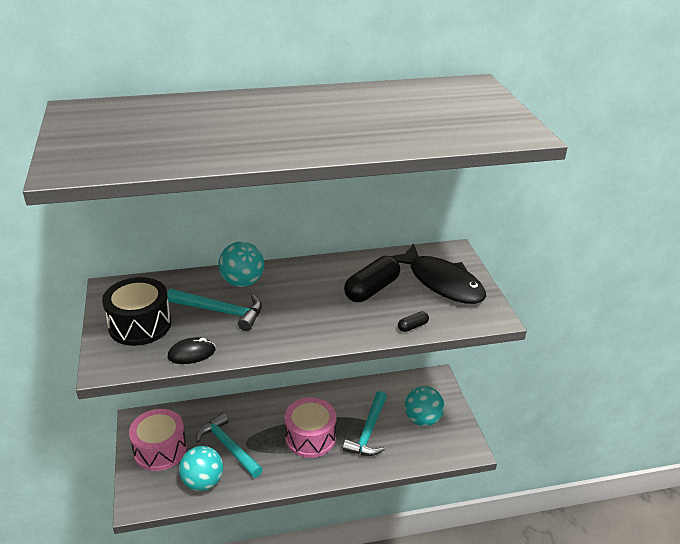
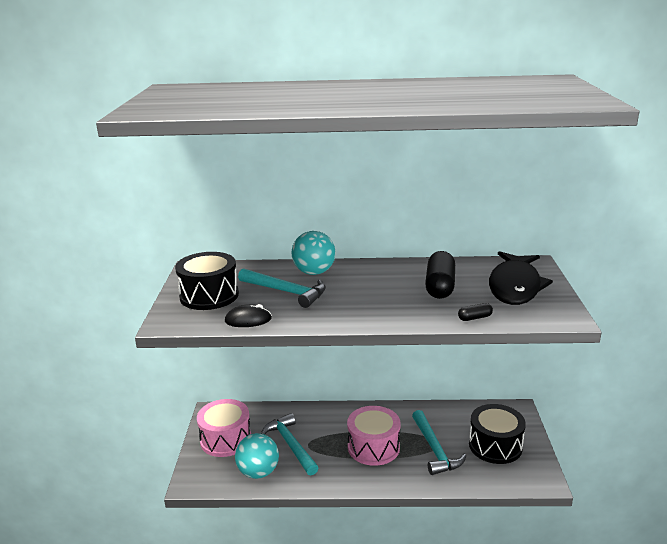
camera: 15 degrees right, 10 degrees down
(368, 432) = (434, 449): turquoise hammer -> turquoise hammer turned 45 degrees counterclockwise
(372, 289) = (440, 286): black capsule -> black capsule turned 45 degrees counterclockwise
(422, 419) = (495, 445): turquoise ball -> black drum
(442, 283) = (515, 286): black fish -> black fish turned 45 degrees clockwise

